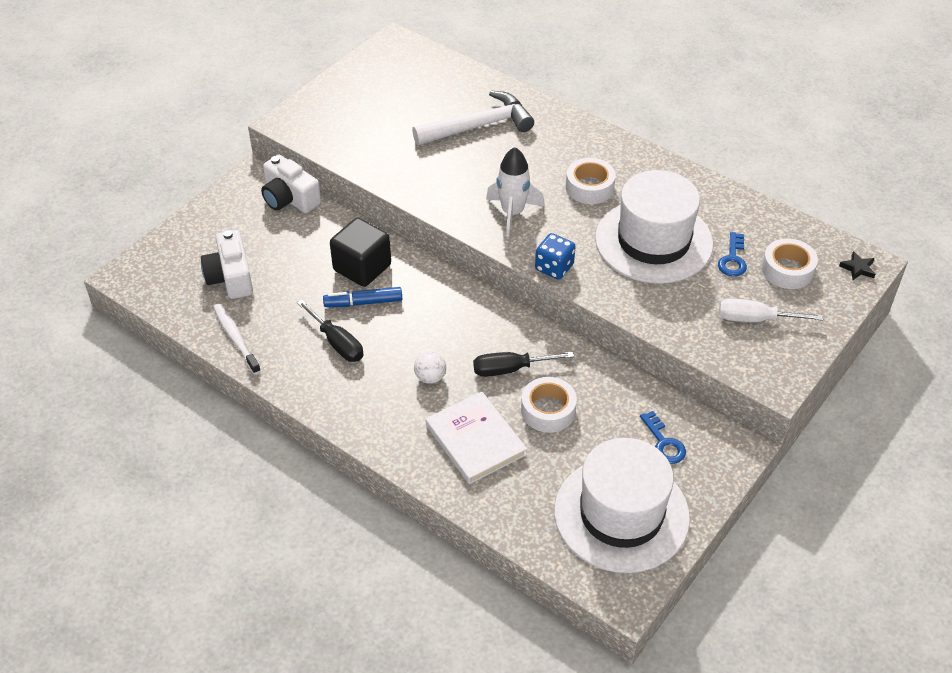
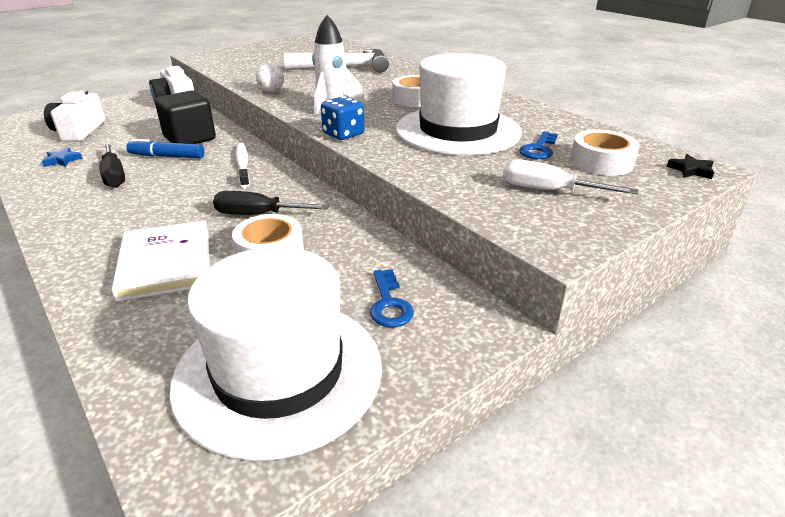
camera: 15 degrees right, 15 degrees down
(236, 338) = (33, 162): white toothbrush -> white toothbrush (243, 165)
(262, 330) = (62, 160): none -> blue star
(430, 377) = (172, 209): white ball -> white ball (271, 91)

